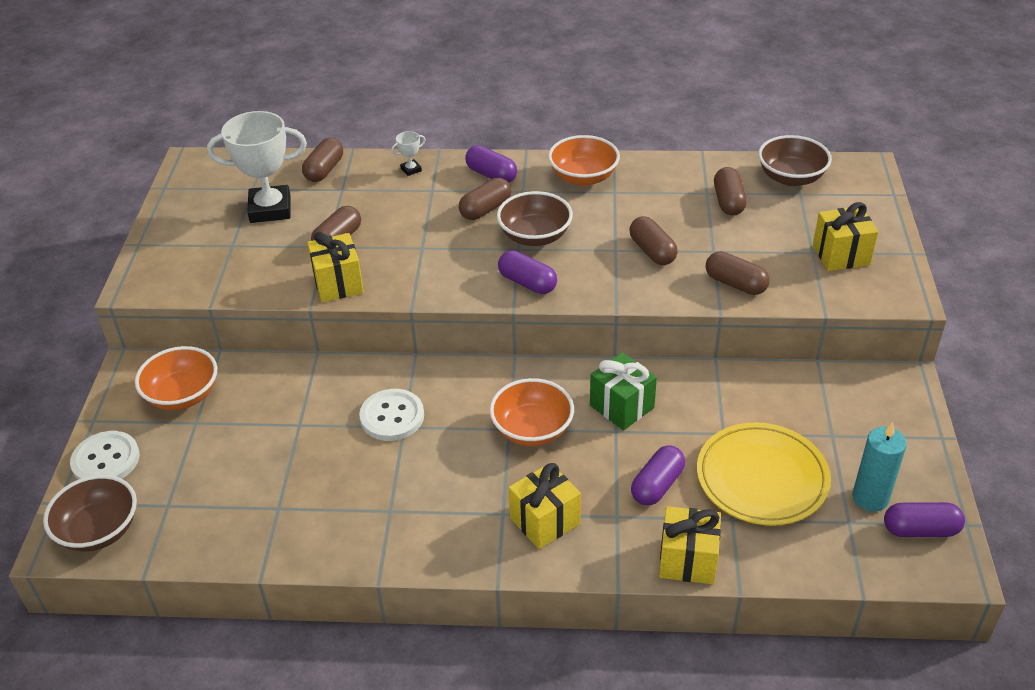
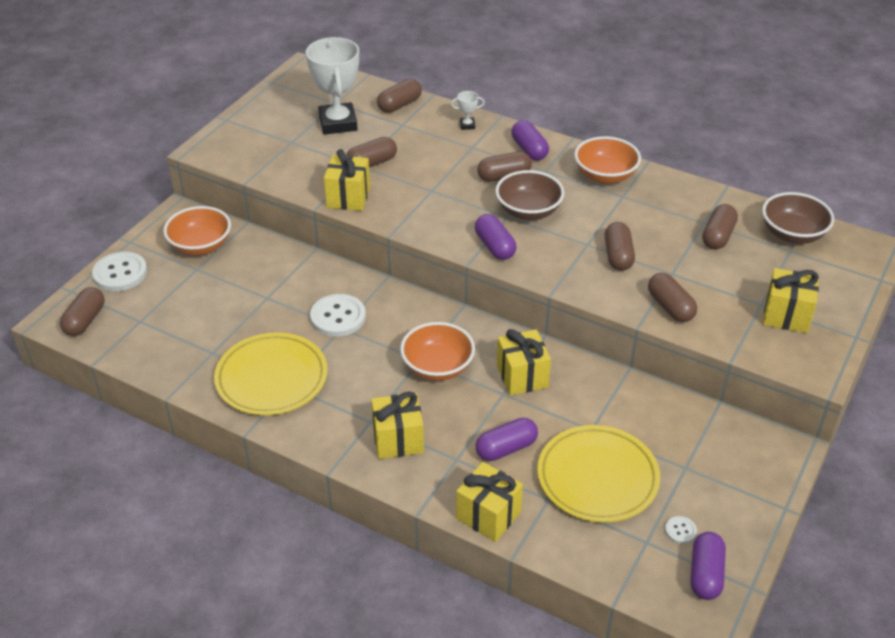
camera: 25 degrees right, 0 degrees up
(99, 530) = (85, 321): brown bowl -> brown capsule
(270, 209) = (338, 123): white trophy -> white trophy turned 60 degrees clockwise
(365, 510) = (271, 378): none -> yellow plate
(621, 406) = (522, 376): green gift -> yellow gift
(870, 498) = (680, 530): turquoise candle -> white button
(920, 530) = (705, 574): purple capsule -> purple capsule turned 75 degrees clockwise

